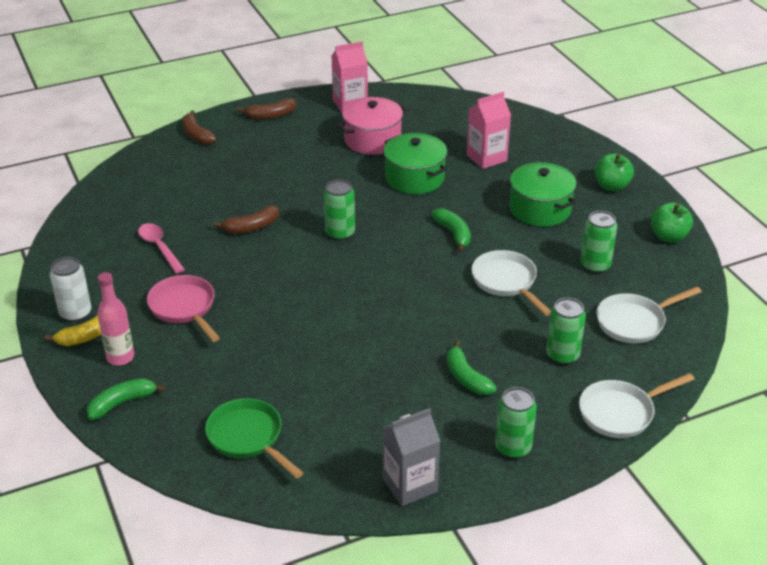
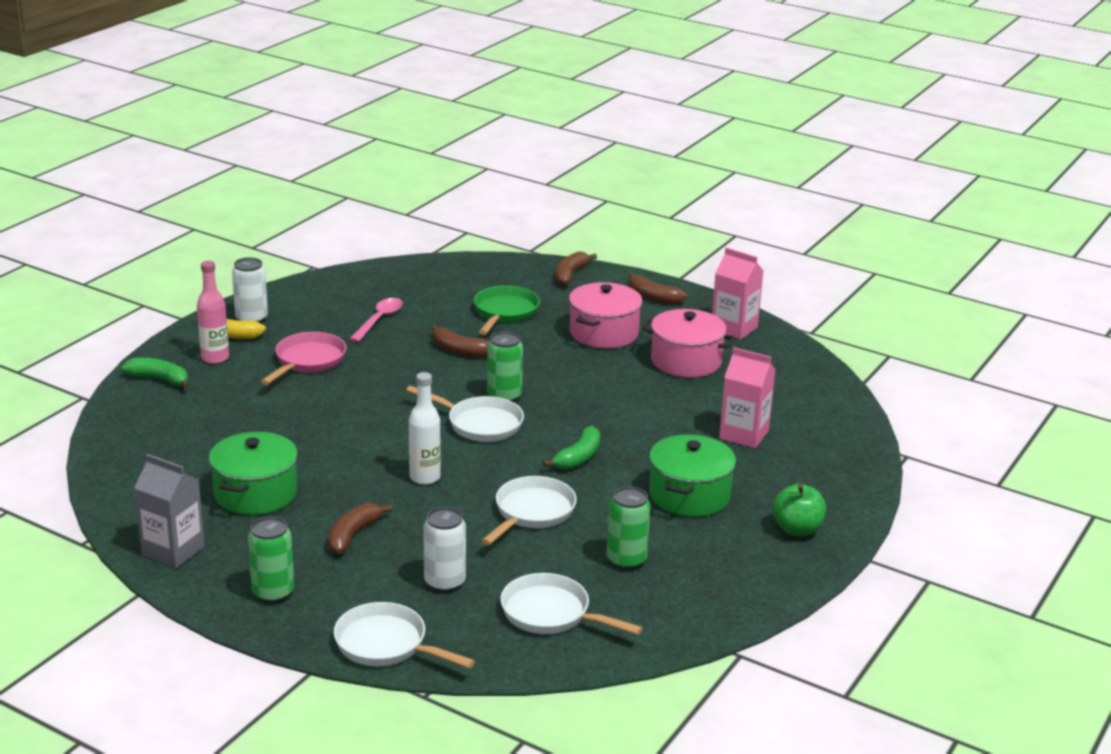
camera: 55 degrees right, 10 degrees down
(248, 438) = (167, 450): green pan -> green pan (504, 313)
(298, 156) = (604, 333): none -> pink pot
(368, 259) = (480, 424): none -> white pan
(414, 178) = (649, 405): green pot -> green pot (255, 493)
(417, 313) = (425, 477): none -> white bottle
(466, 377) = (353, 535): green banana -> brown banana
(562, 355) = (444, 582): green can -> white can
(668, 237) = (744, 596): green apple -> none

